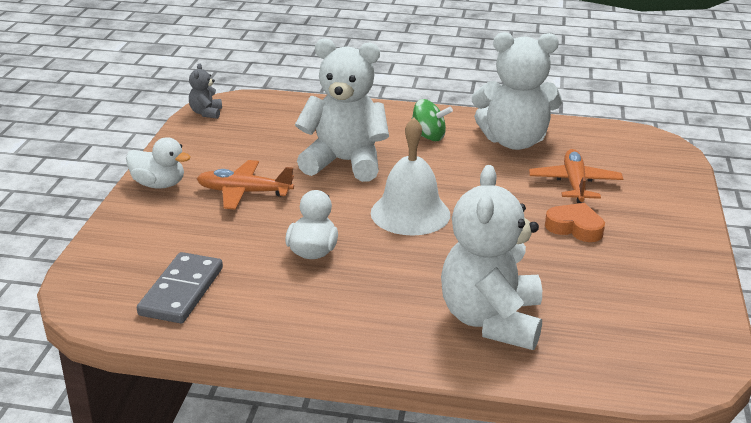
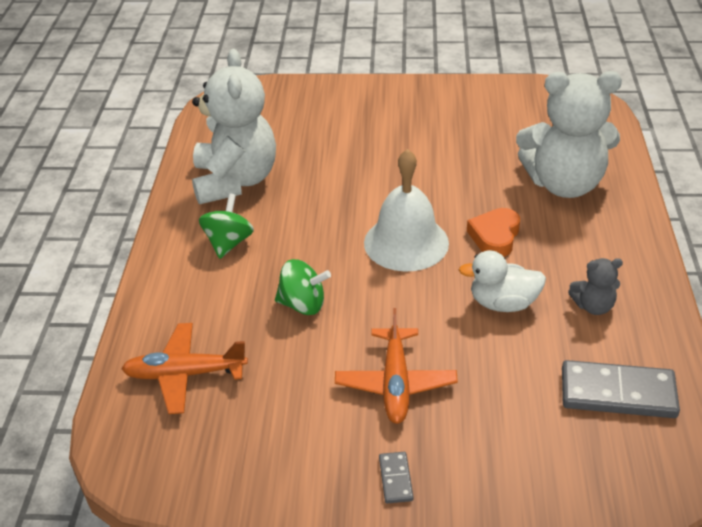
camera: 95 degrees left, 10 degrees up
(159, 184) = (395, 479): white duck -> grey domino
(206, 113) = (163, 479): grey teddy bear -> grey teddy bear (593, 306)
(344, 162) = (303, 304): white teddy bear -> green spinning top
(574, 184) = (321, 143): orange plane -> orange plane (184, 374)
(575, 227) = (402, 143): orange heart -> orange heart (495, 237)

